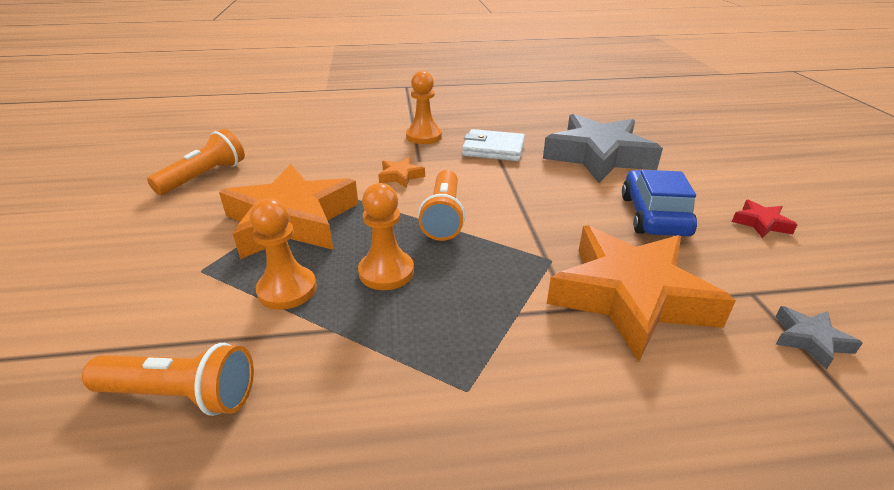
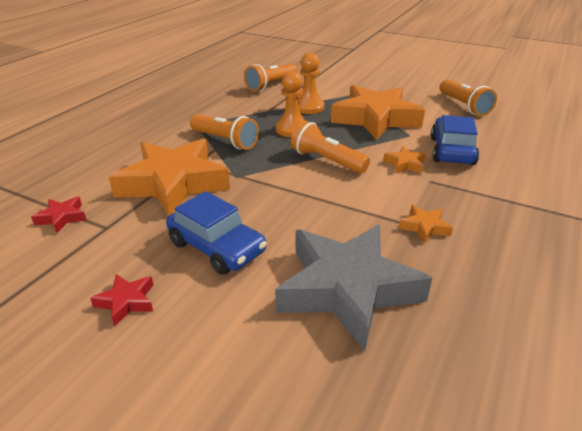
camera: 125 degrees right, 0 degrees up
(345, 162) = (452, 151): none -> blue car
(424, 136) = (488, 200): orange pawn -> none
(485, 316) = (225, 141): none -> orange flashlight
(493, 149) = (424, 227): white wallet -> orange star
(810, 340) = (62, 218): grey star -> red star

